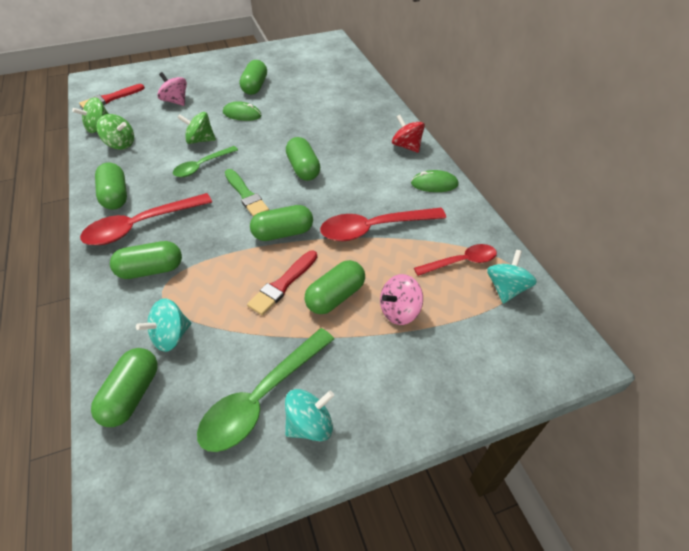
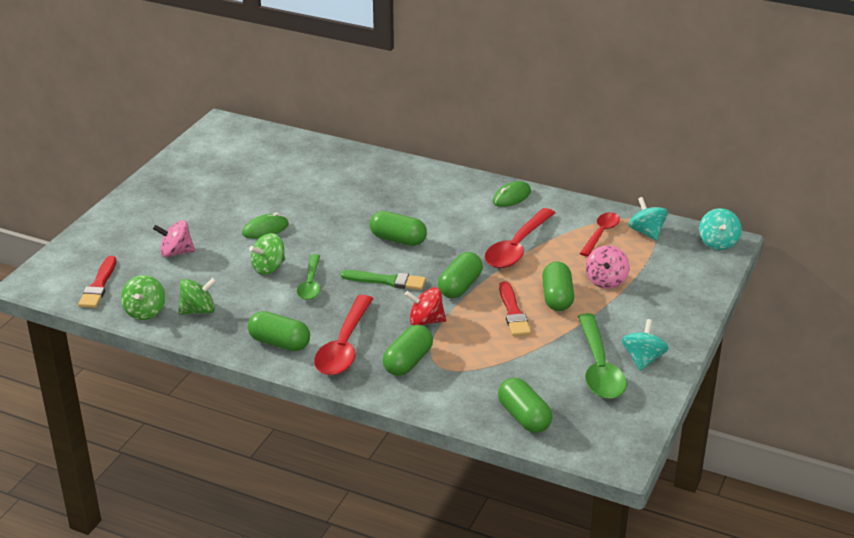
camera: 45 degrees left, 15 degrees down
(171, 336) = (493, 380): turquoise spinning top -> turquoise spinning top (718, 243)
(255, 87) = (230, 202): green capsule -> none
(406, 146) = (449, 181): red spinning top -> red spinning top (425, 321)

